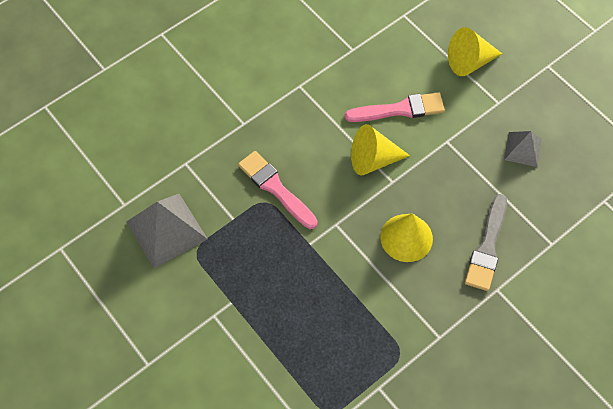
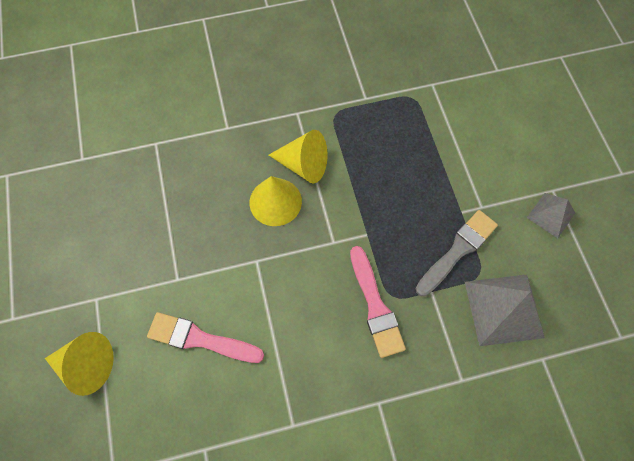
camera: 155 degrees left, 5 degrees up
(373, 160) = (261, 293): yellow cone -> yellow cone (303, 165)
(487, 247) = (210, 164): grey brush -> grey brush (457, 251)
(522, 149) = (111, 238): grey pyramid -> grey pyramid (551, 215)

